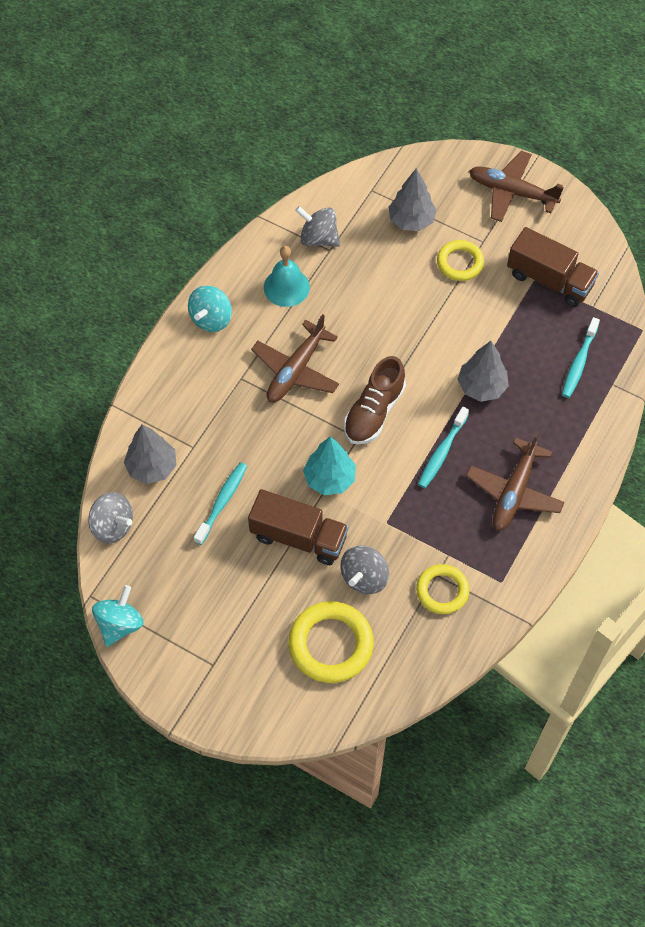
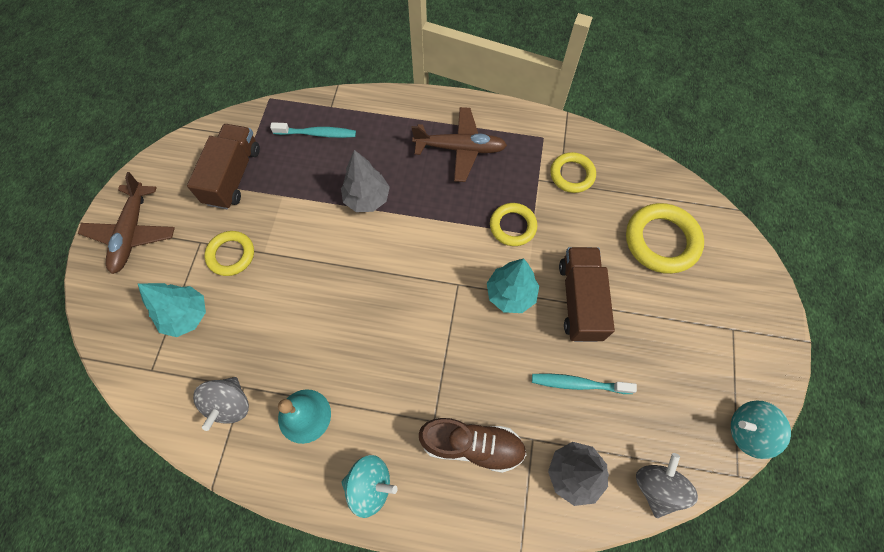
camera: 110 degrees left, 5 degrees up
(295, 370) = (405, 368): brown plane -> none
(364, 577) = (590, 235): grey spinning top -> none
(374, 412) = (425, 279): brown shoe -> brown shoe (472, 445)
(401, 508) = (512, 226): none -> yellow ring
(411, 220) = (186, 315): grey tree -> turquoise tree
(442, 452) = (445, 211): turquoise toothbrush -> none

